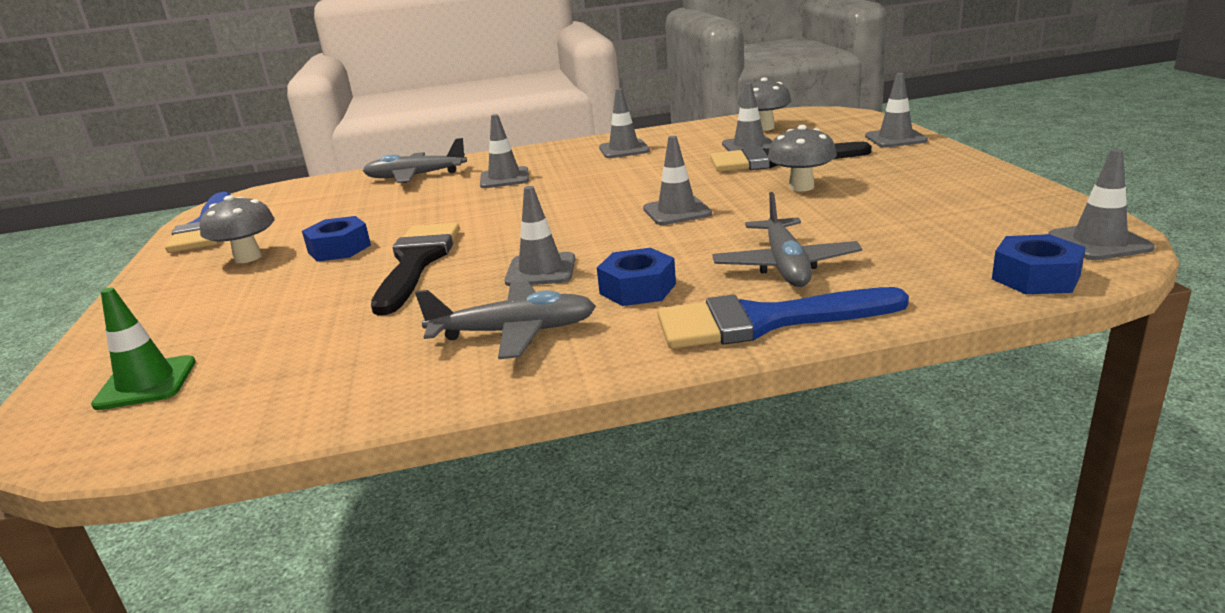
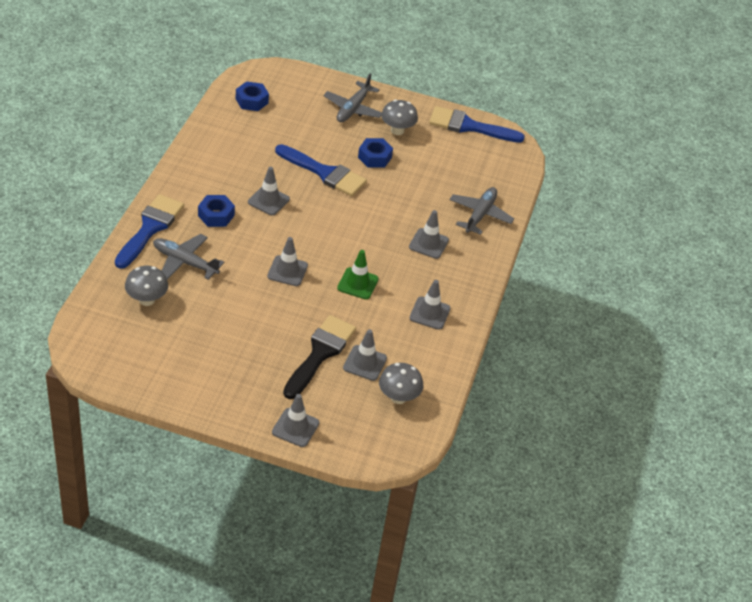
camera: 110 degrees right, 20 degrees up
(146, 383) = (282, 89): green traffic cone -> green traffic cone (357, 283)
(417, 262) = (325, 173): black brush -> blue brush
(514, 332) = (218, 172): grey plane -> grey plane (353, 109)
(801, 187) = (265, 330): grey mushroom -> grey mushroom (147, 300)
(1035, 277) = (90, 312): blue nut -> blue nut (251, 101)
(1099, 242) = (88, 355): grey traffic cone -> none

